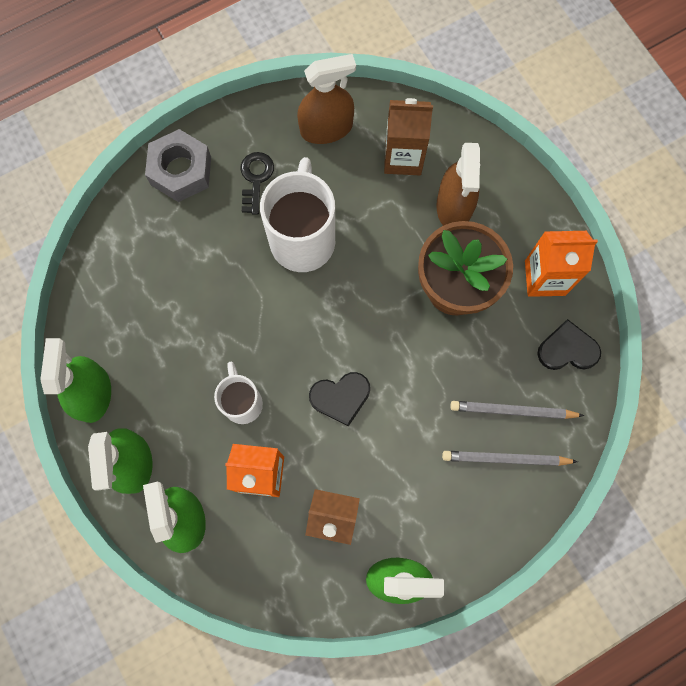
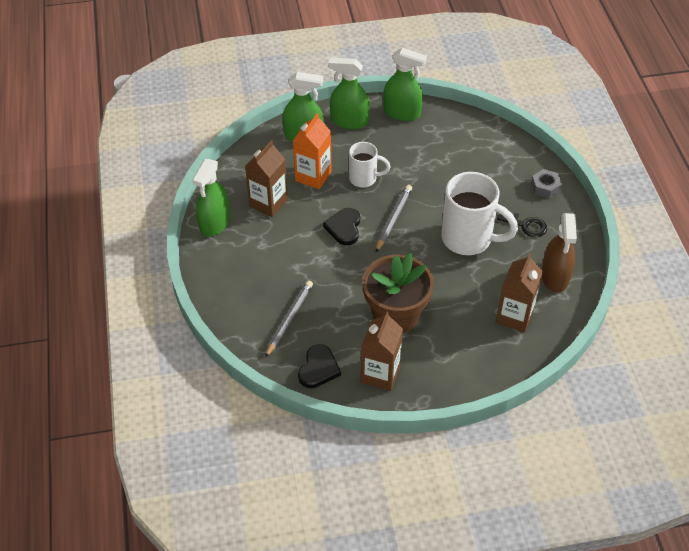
camera: 110 degrees right, 25 degrees down
(181, 171) = (545, 187): grey nut -> grey nut, size x0.61
(454, 207) = (461, 335): brown spray bottle -> none
(505, 459) = (258, 303): grey pencil -> grey pencil (393, 219)
(545, 278) = (380, 374): orange carton -> brown carton

